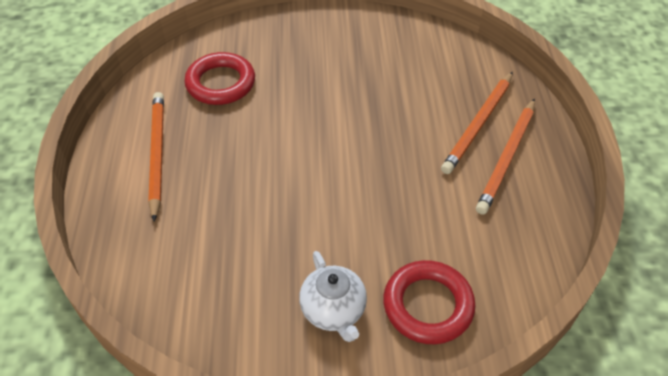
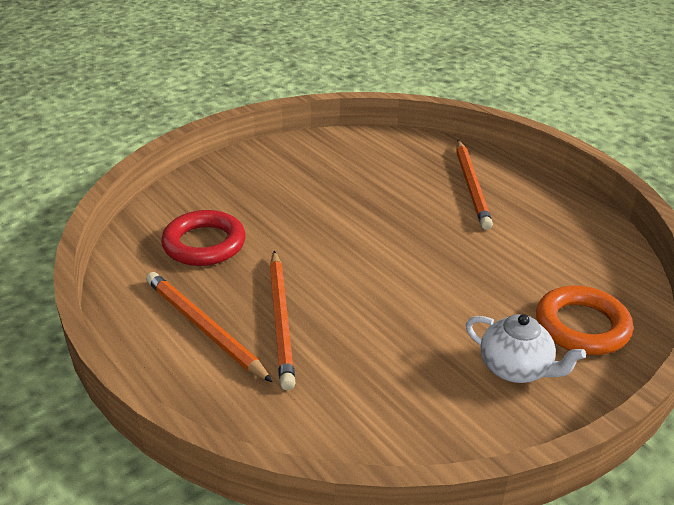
camera: 35 degrees left, 15 degrees down
(428, 305) = (582, 326): red ring -> orange ring
(507, 158) = (519, 200): orange pencil -> orange pencil (281, 320)

